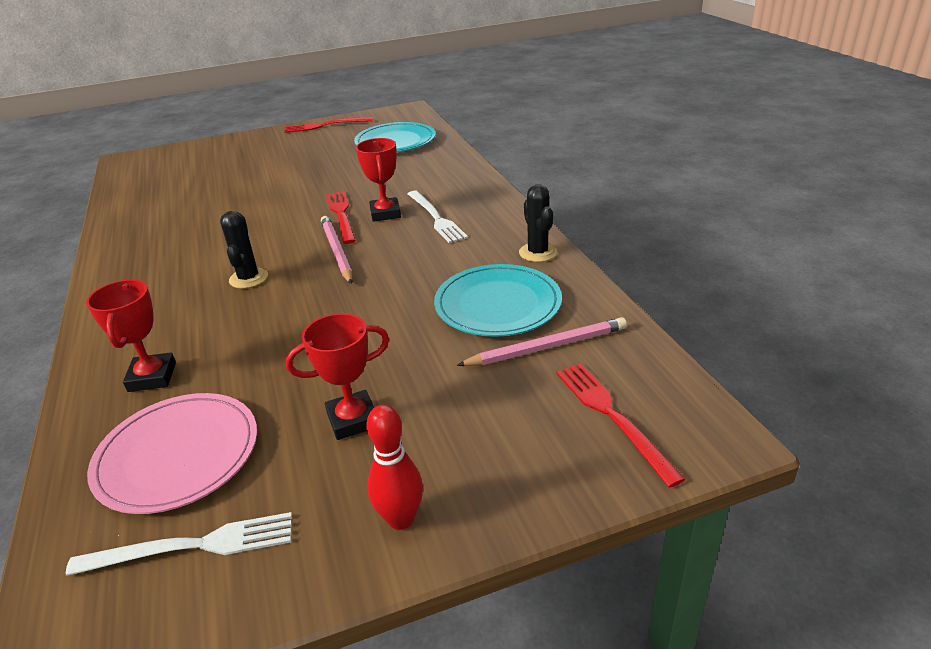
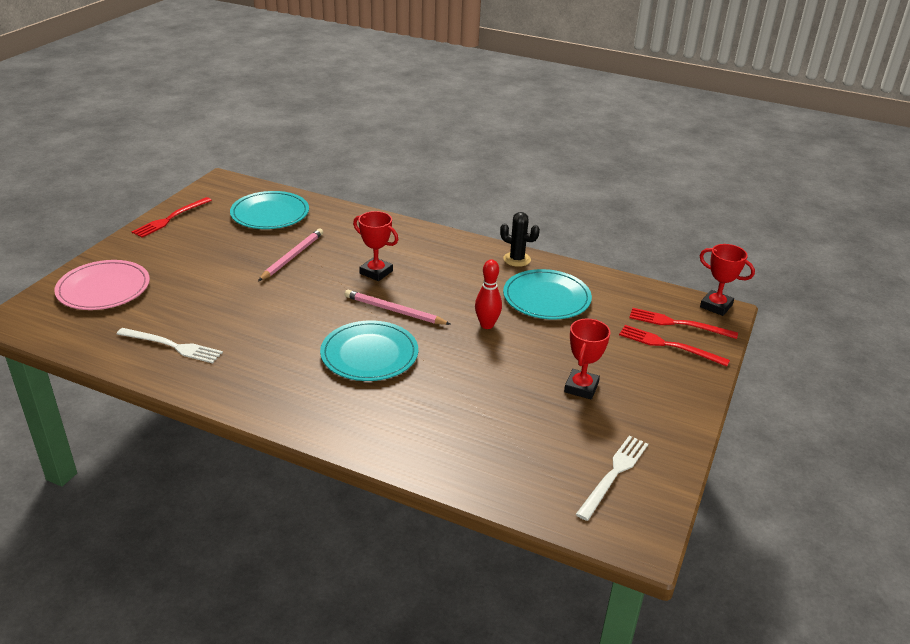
camera: 50 degrees left, 0 degrees up
(152, 377) = (434, 434): red trophy -> red trophy (716, 306)
(177, 455) = (531, 453): pink plate -> pink plate (103, 288)
(248, 278) = (369, 354): black cactus -> turquoise plate
(341, 215) = (345, 286): red fork -> red fork (669, 345)
(400, 519) = (671, 409): red bowling pin -> red bowling pin (487, 325)
(436, 218) = (417, 262): white fork -> white fork (172, 346)
(547, 347) = (605, 307): pink pencil -> pink pencil (292, 256)

